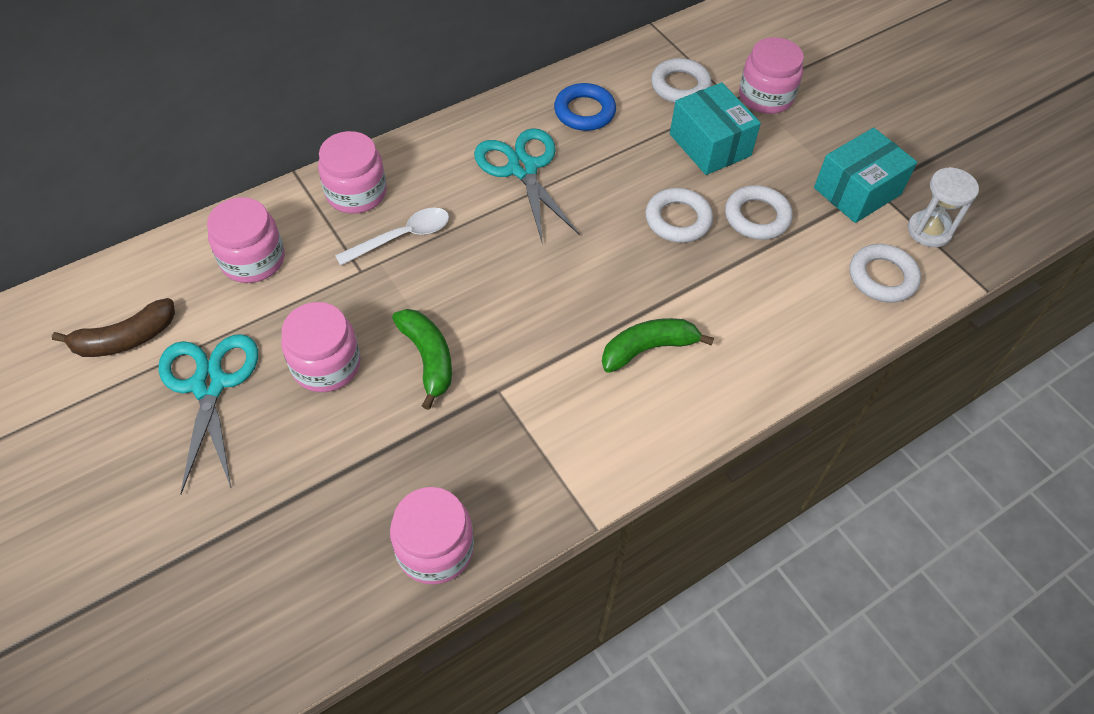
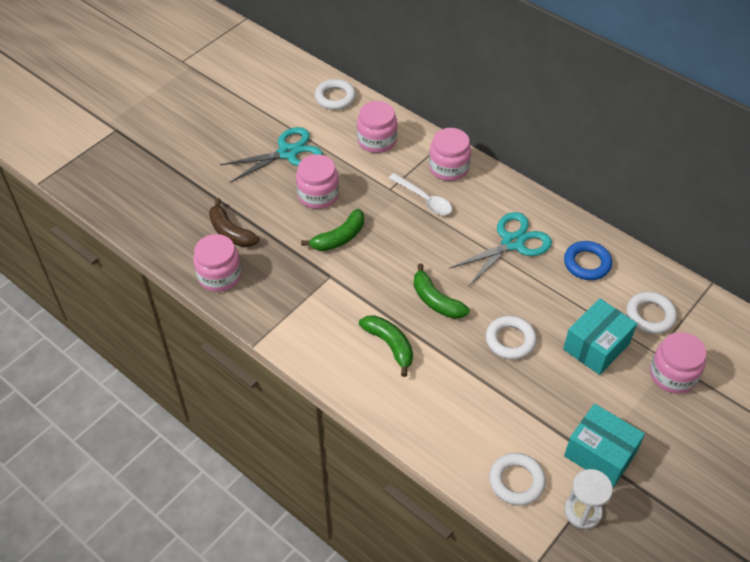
camera: 75 degrees right, 5 degrees down
(125, 339) = (303, 111): brown banana -> brown banana (230, 232)
(589, 276) = (436, 301): none -> green banana
(757, 217) = (537, 389): white ring -> white ring (335, 97)

